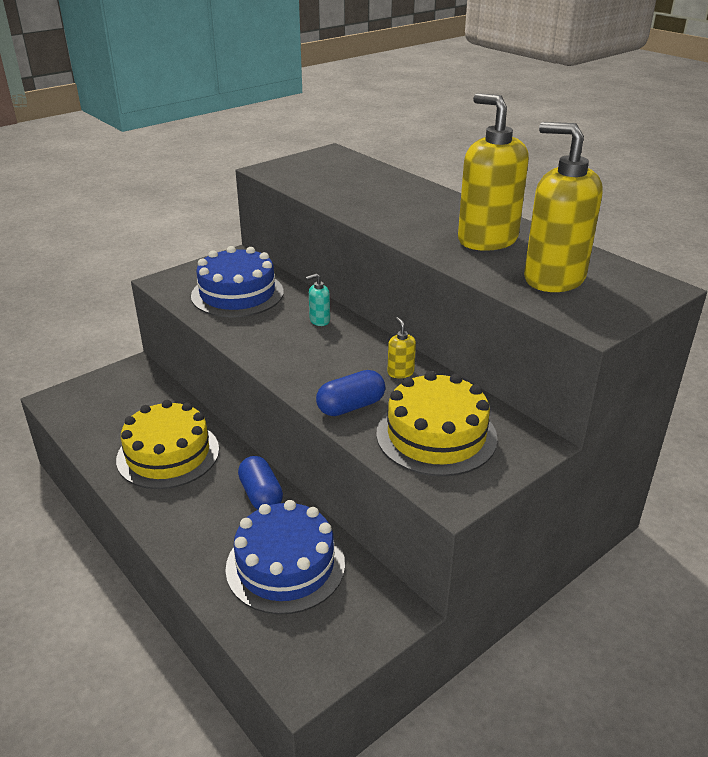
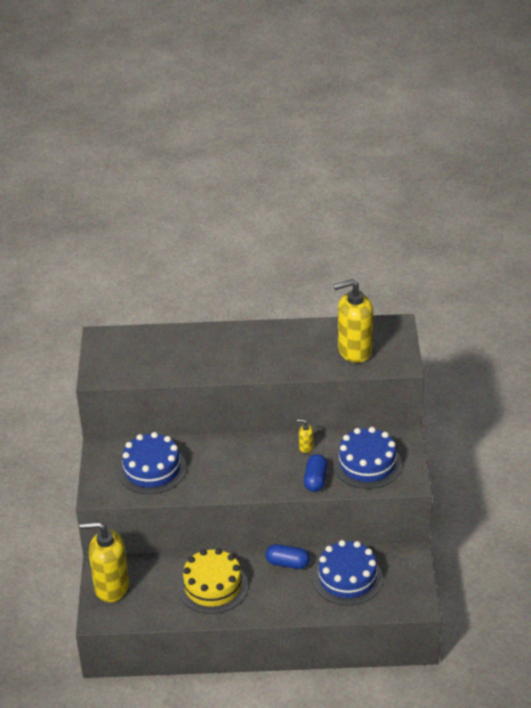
camera: 50 degrees left, 5 degrees up
(319, 320) = (222, 450): turquoise soap dispenser -> none
(436, 435) = (367, 464): yellow cake -> blue cake
(487, 240) = (293, 347): yellow soap dispenser -> yellow soap dispenser (111, 587)

